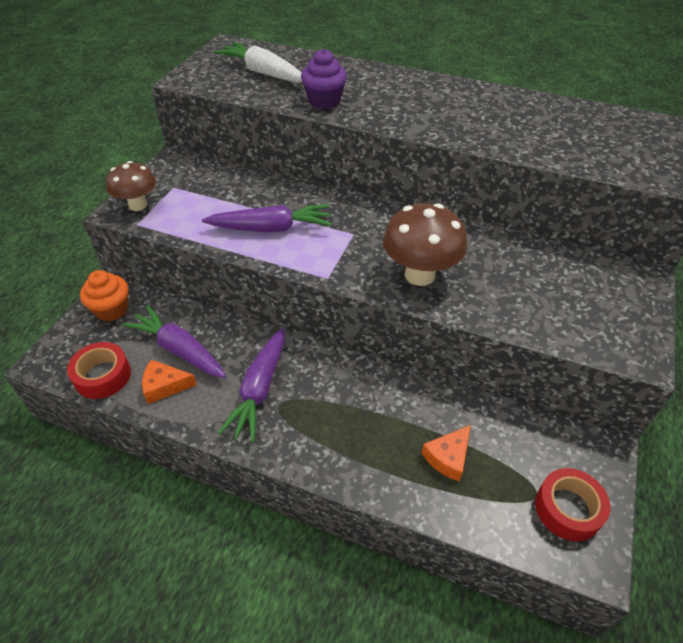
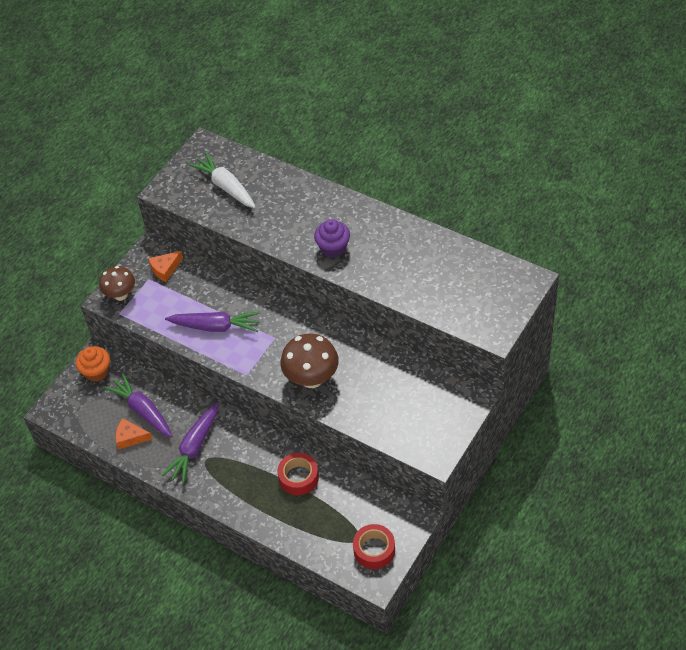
camera: 15 degrees right, 5 degrees up
(102, 376) = (89, 425): red tape -> red tape (298, 477)
(324, 101) = (266, 226): purple cupcake -> purple cupcake (333, 248)
(448, 457) = (309, 509): orange cheese -> orange cheese (165, 269)

